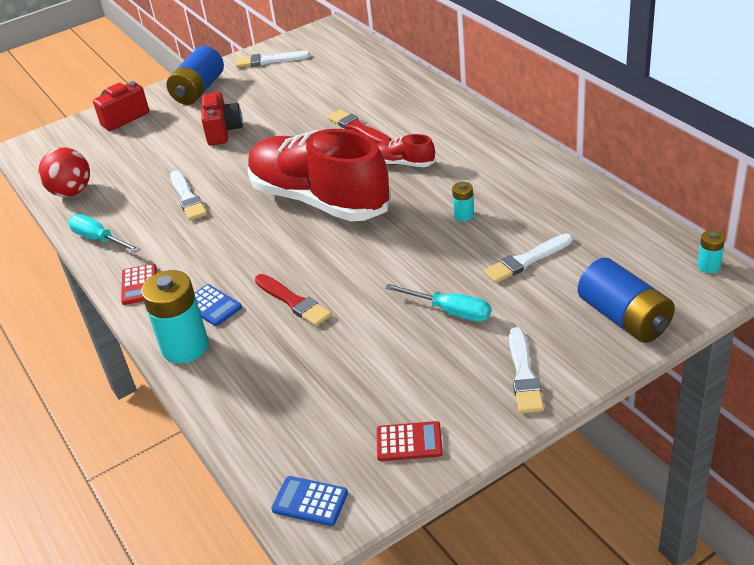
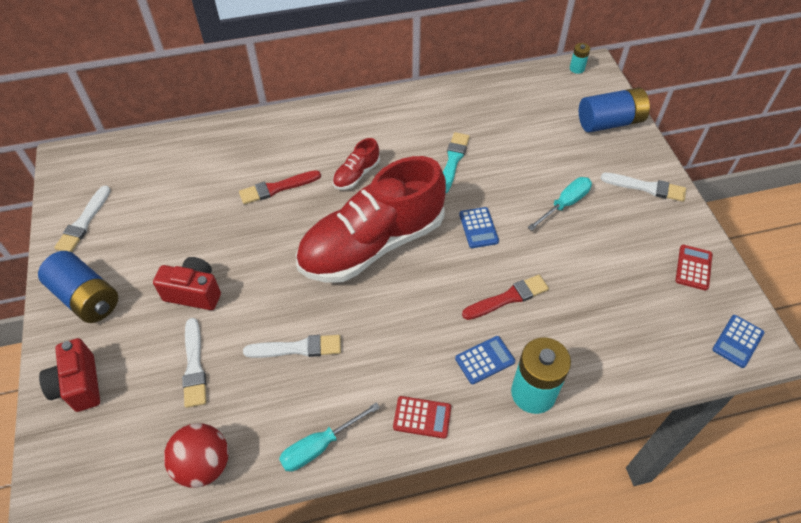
camera: 75 degrees left, 15 degrees up
(377, 258) = (478, 228): none -> blue calculator
(464, 215) = (453, 161): turquoise battery -> turquoise brush
(526, 260) = (527, 146): white brush -> white brush (194, 366)

